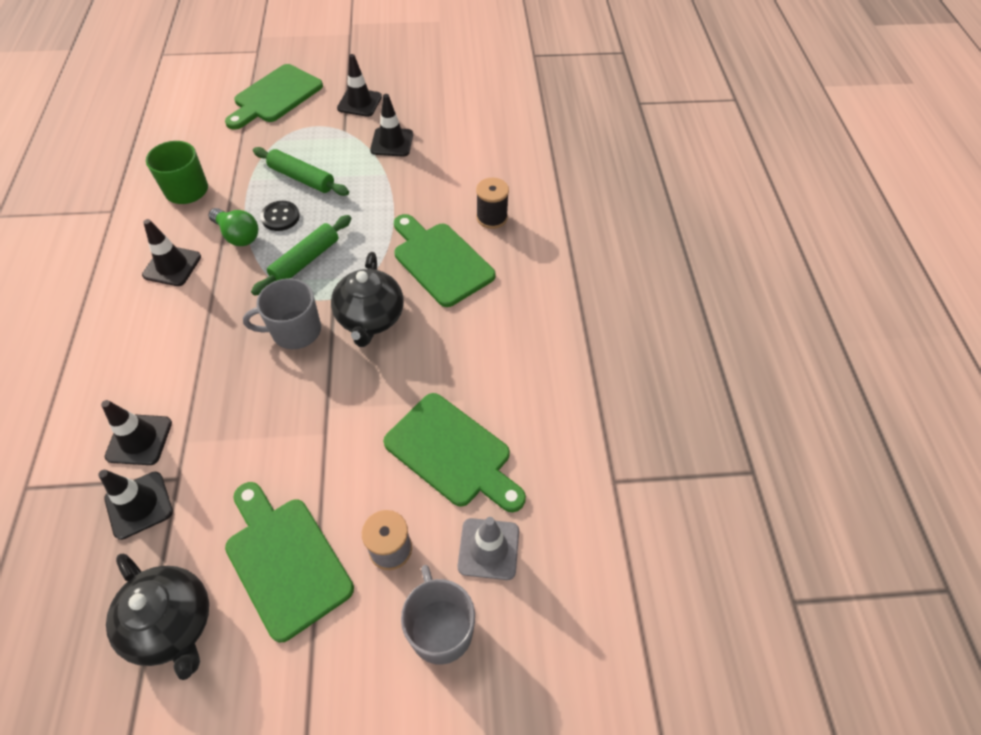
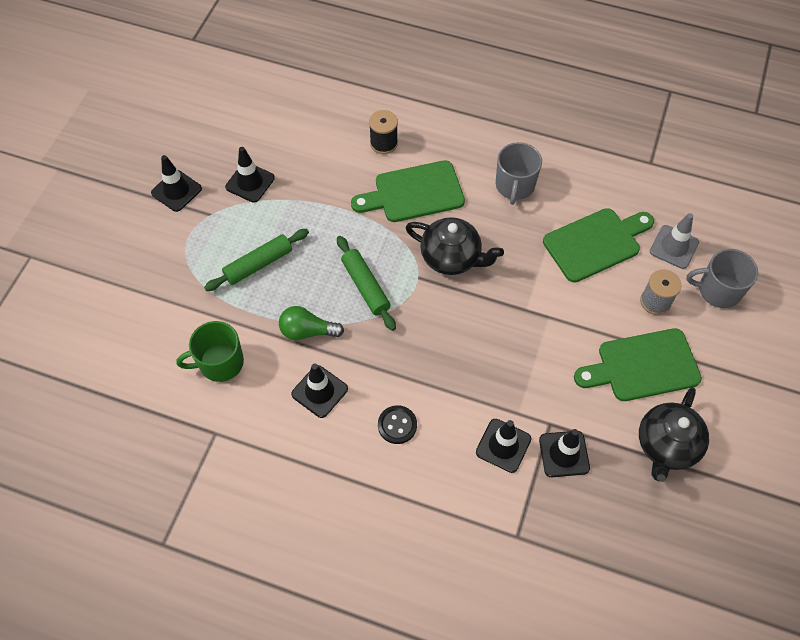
camera: 65 degrees left, 5 degrees up
(172, 623) = (666, 445): black teapot -> black teapot turned 135 degrees clockwise
(238, 235) = (307, 331): green light bulb -> green light bulb turned 150 degrees counterclockwise
(275, 96) = (121, 257): green cutting board -> none
(280, 217) = (301, 293): black button -> black button (397, 425)
(295, 331) = (440, 313): grey mug -> grey mug (514, 186)

